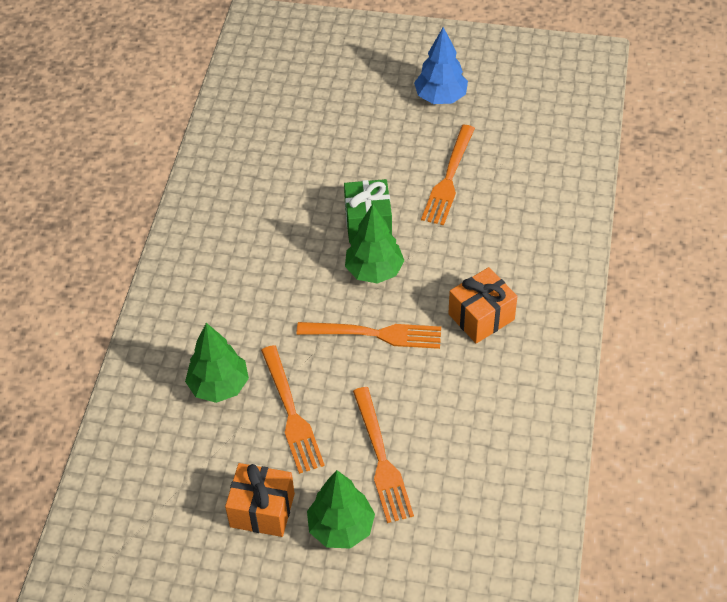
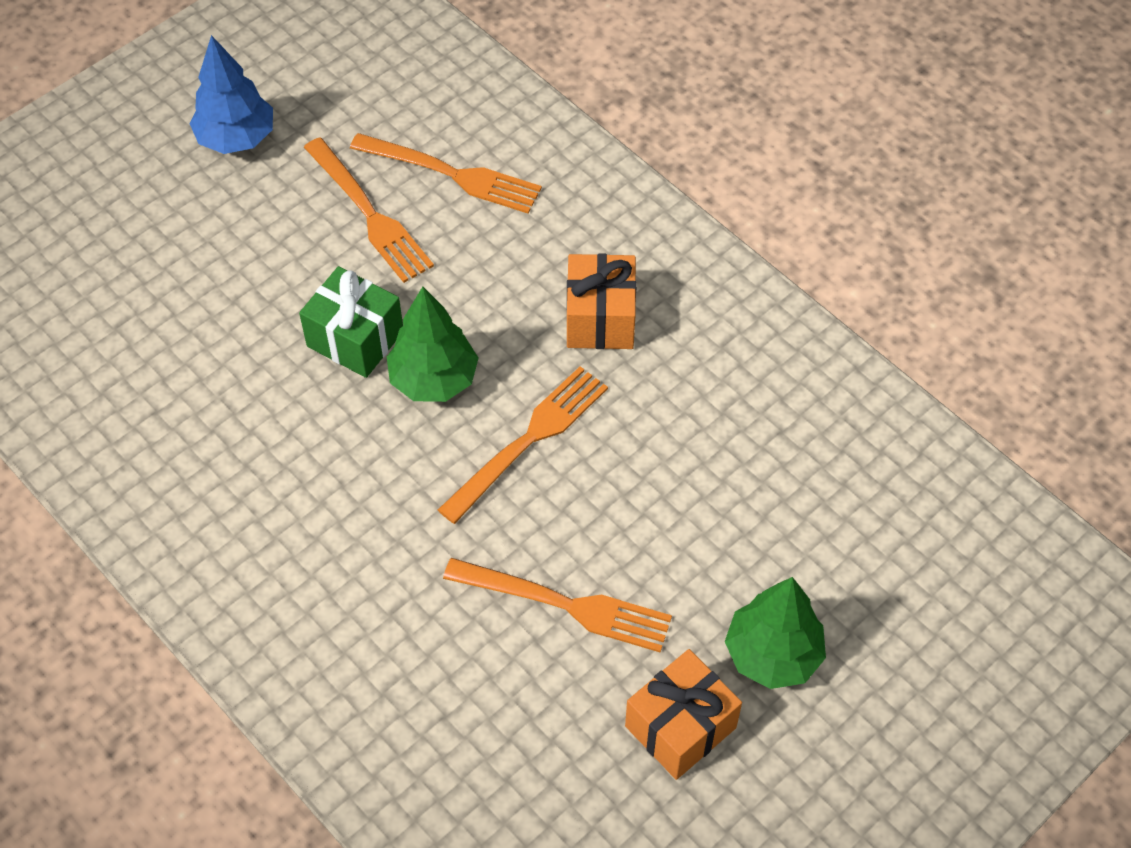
camera: 55 degrees left, 5 degrees up
(219, 386) = (454, 662): green tree -> none
(382, 459) = (712, 550): orange fork -> orange fork (453, 174)

